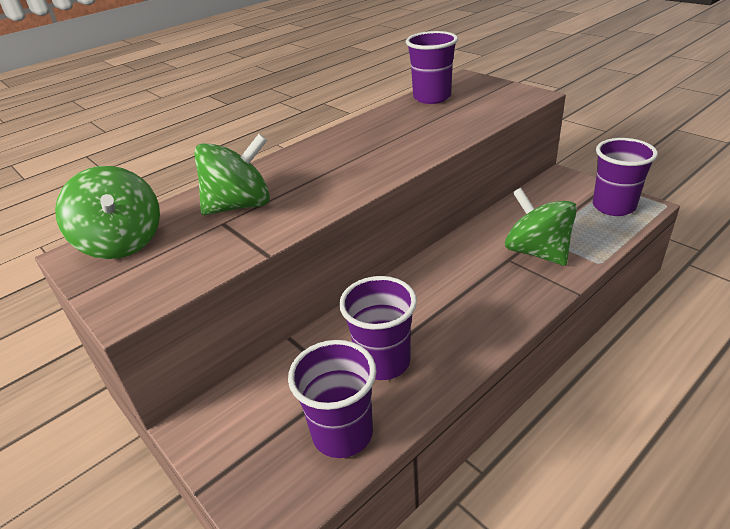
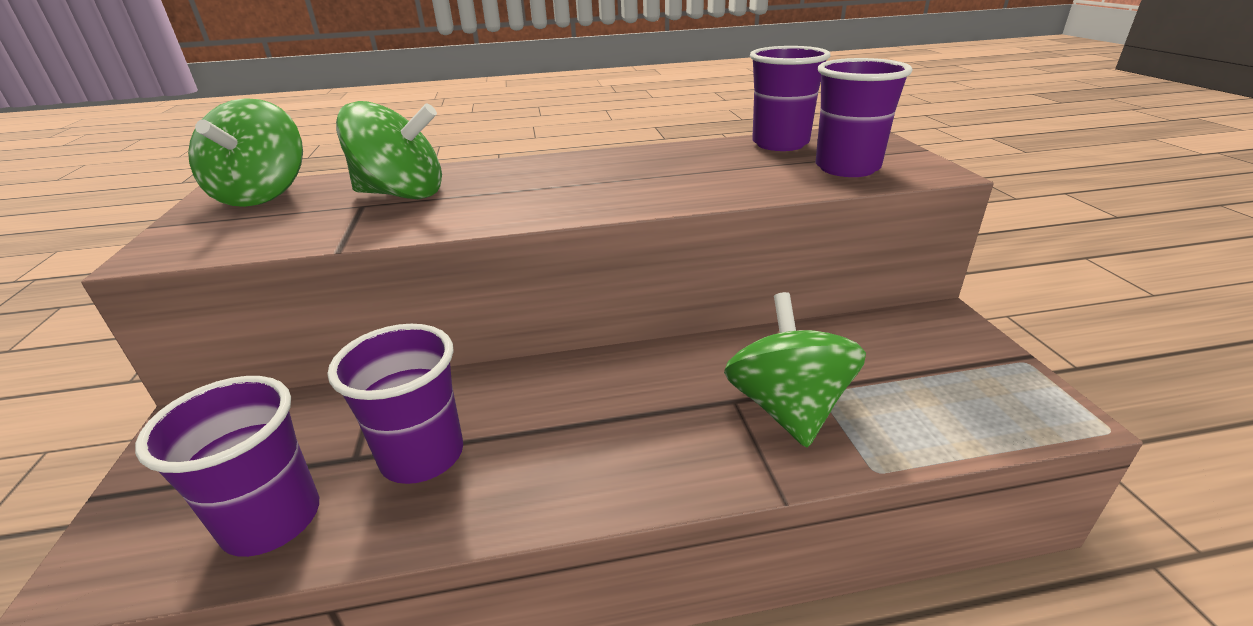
camera: 30 degrees right, 5 degrees down
(613, 206) = (995, 393): purple cup -> purple cup (847, 168)

